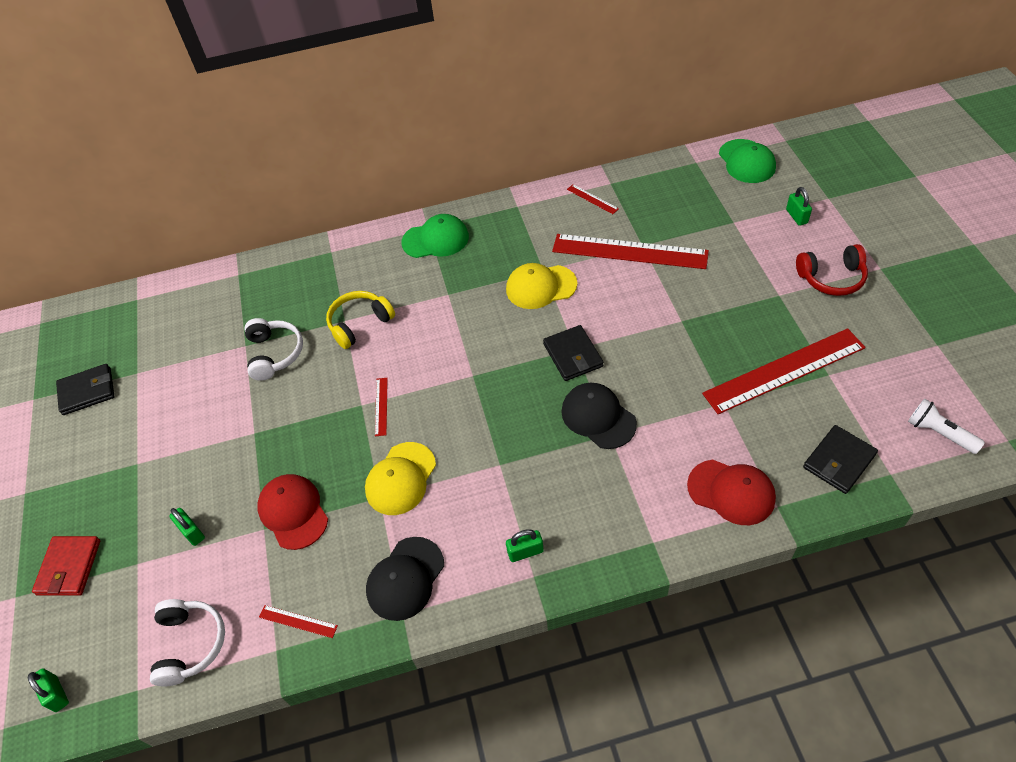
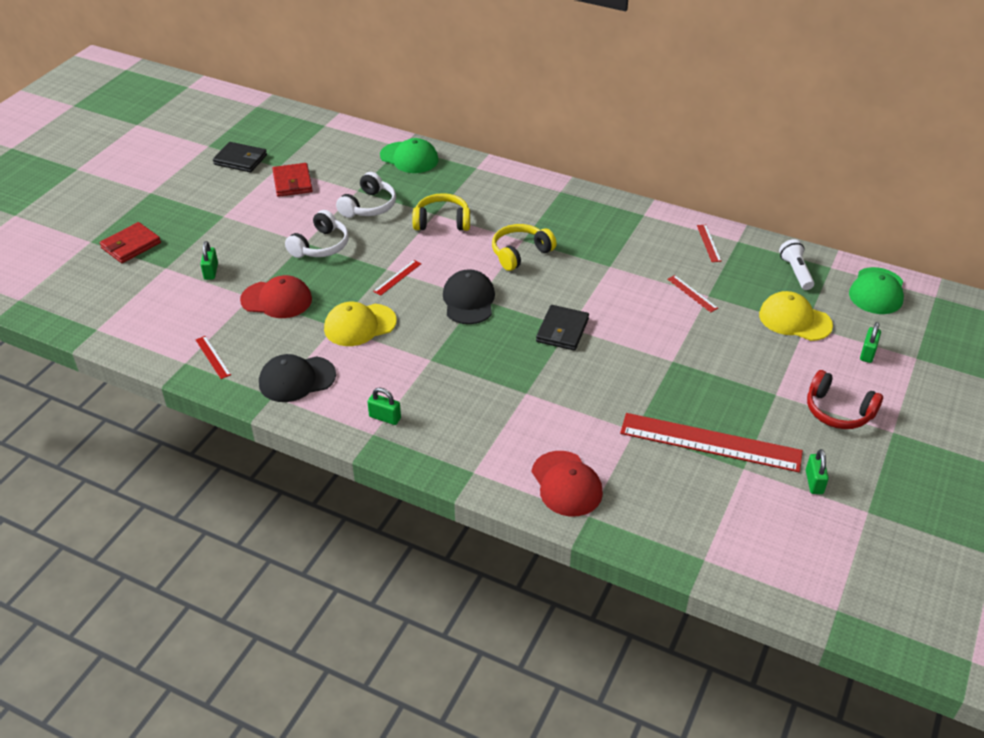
camera: 35 degrees right, 10 degrees down
(56, 694) = (58, 302): green padlock -> green padlock (814, 482)
(170, 379) = (292, 182): none -> red wallet
(190, 644) = (146, 327): white headphones -> white headphones (321, 246)
(293, 512) = (277, 300): red cap -> red cap turned 90 degrees clockwise
(436, 239) = (556, 201): green cap -> green cap (409, 158)
(460, 308) = (520, 253): none -> yellow headphones
(540, 287) = (594, 275): yellow cap -> yellow cap (794, 320)
(598, 417) = (531, 377): black cap -> black cap (468, 300)
(629, 251) = (692, 293): red ruler -> red ruler, size x0.41
(839, 461) = (674, 523): black wallet -> none
(939, 433) = (782, 564): white flashlight -> white flashlight (796, 272)

